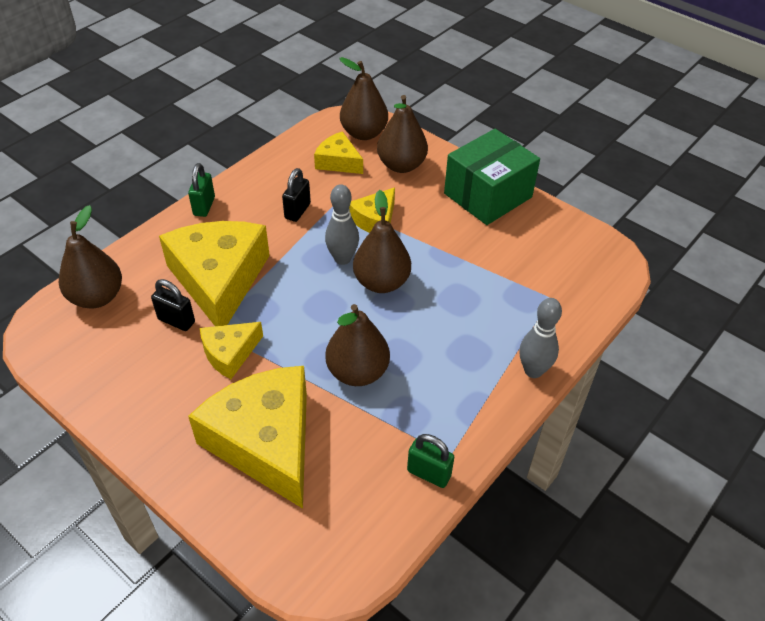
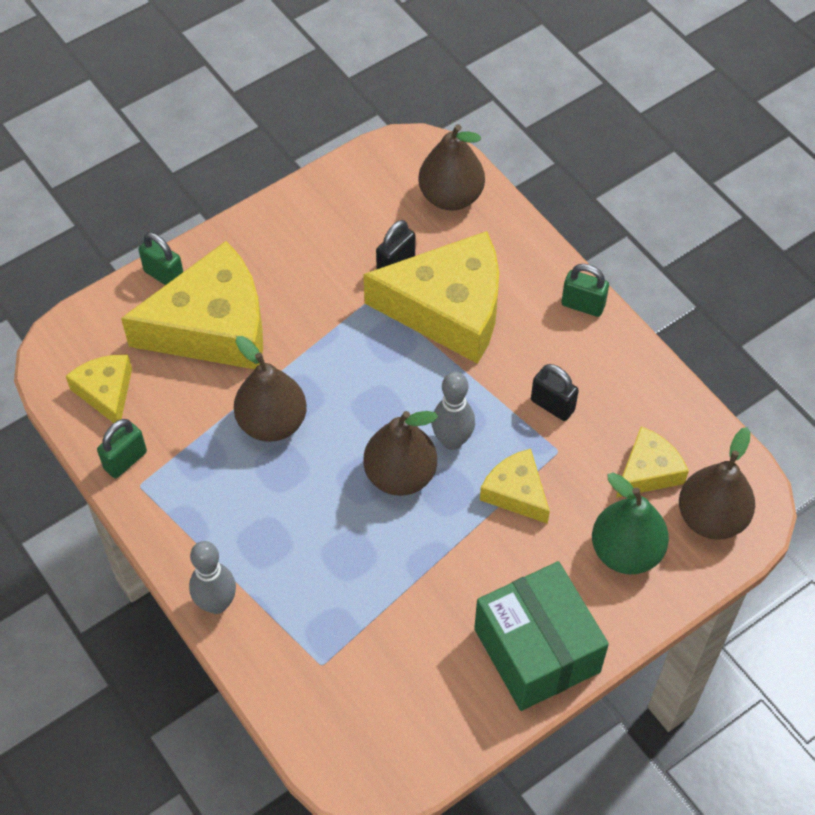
camera: 105 degrees right, 10 degrees up
(209, 501) = (164, 275): none -> green padlock
(230, 353) = (335, 308): yellow cheese -> yellow cheese (106, 392)
(401, 165) = (626, 551): brown pear -> green pear

